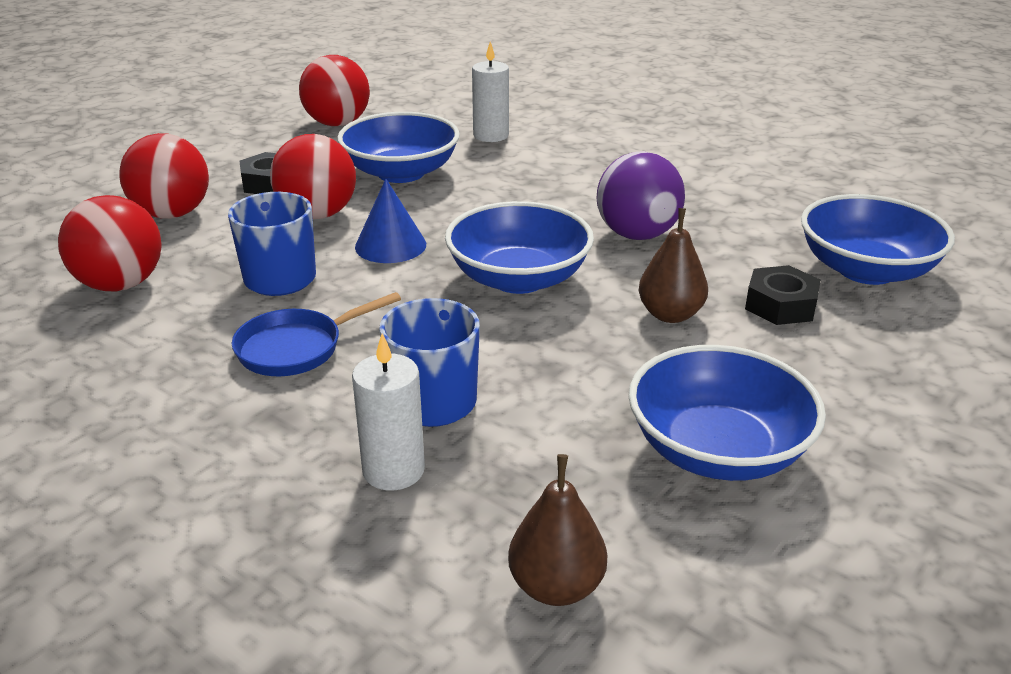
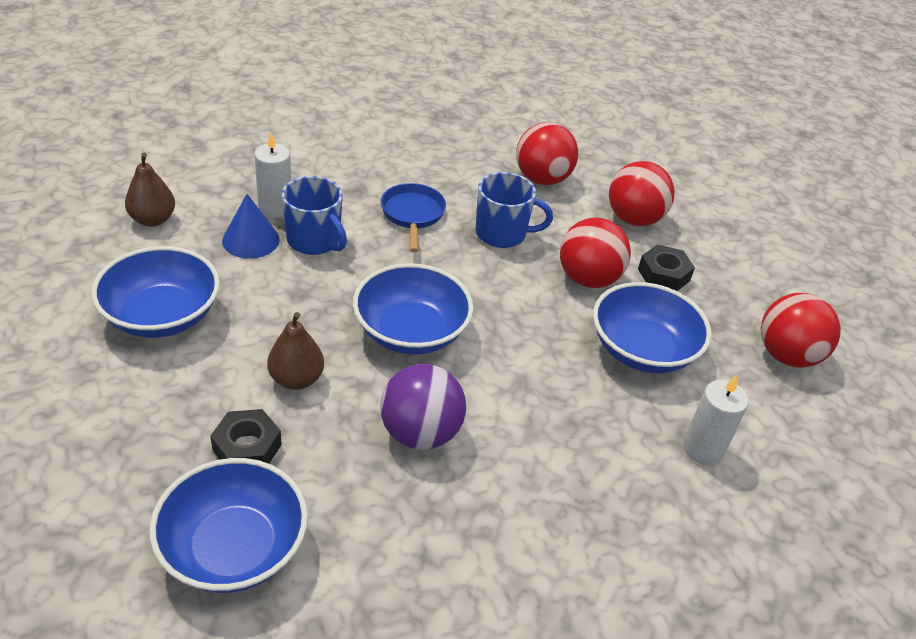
camera: 115 degrees right, 10 degrees up
(390, 245) = (510, 294): blue cone -> blue cone (250, 240)

